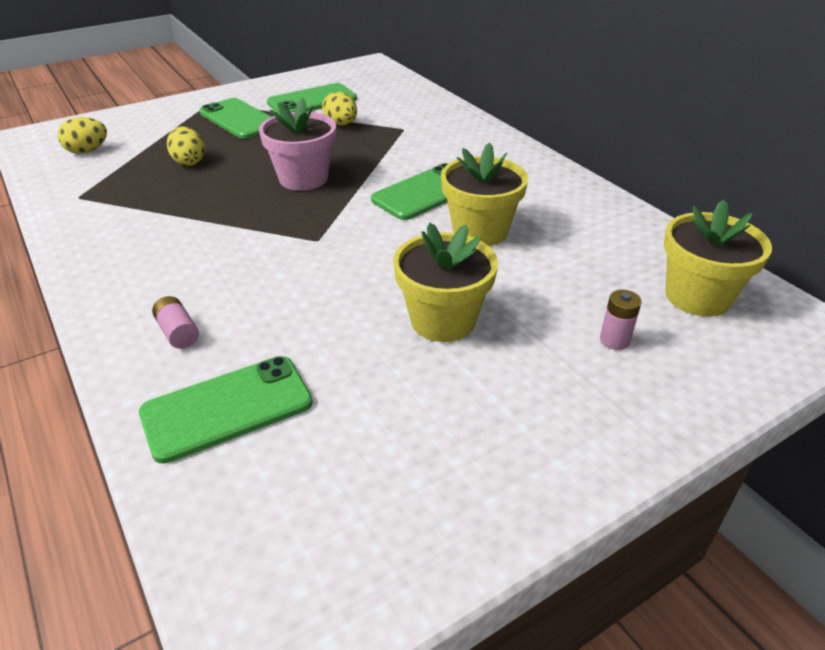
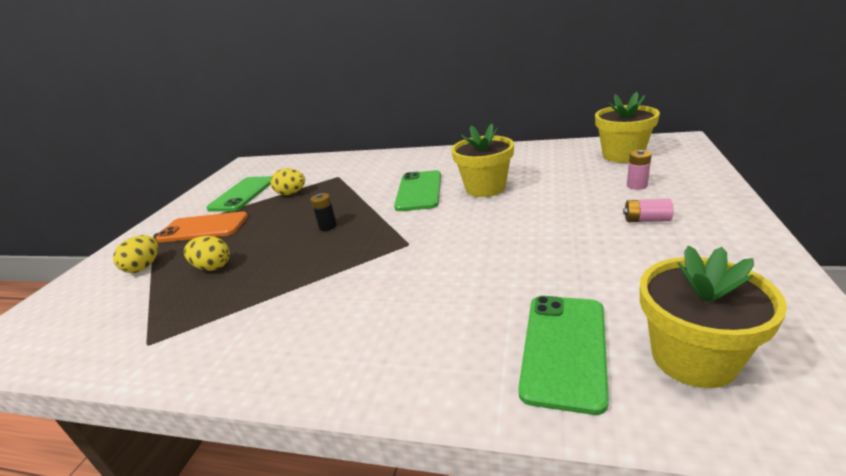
camera: 40 degrees left, 10 degrees down
(87, 151) = (87, 316): yellow egg -> yellow egg (144, 267)
(178, 332) = (436, 345): pink battery -> pink battery (646, 220)
(239, 119) = (203, 228): green phone -> orange phone
(303, 178) = (328, 226): pink flower pot -> black battery
(443, 320) = (560, 227): yellow flower pot -> yellow flower pot (693, 358)

